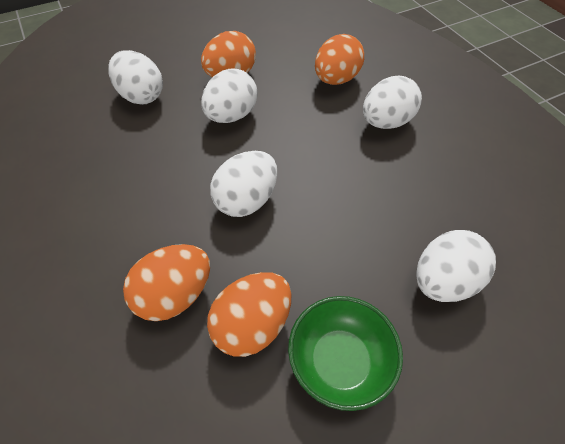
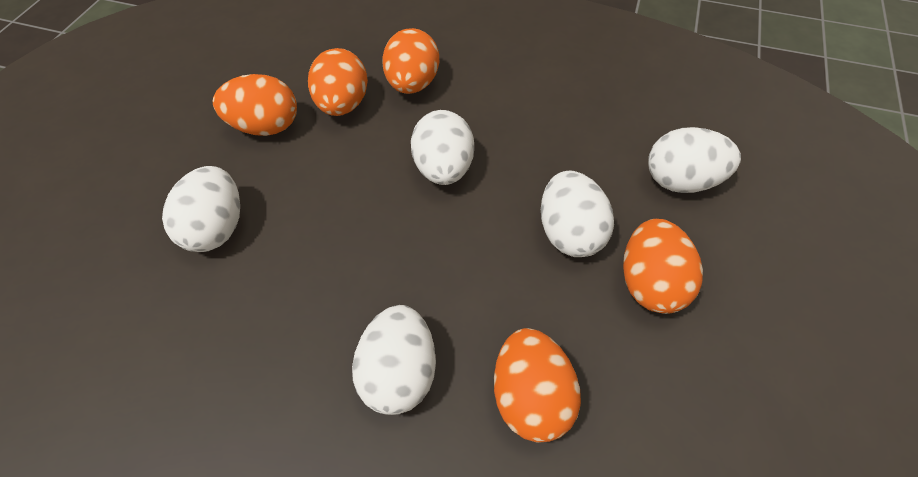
camera: 135 degrees right, 0 degrees up
(340, 361) = (265, 127): green bowl -> orange egg

